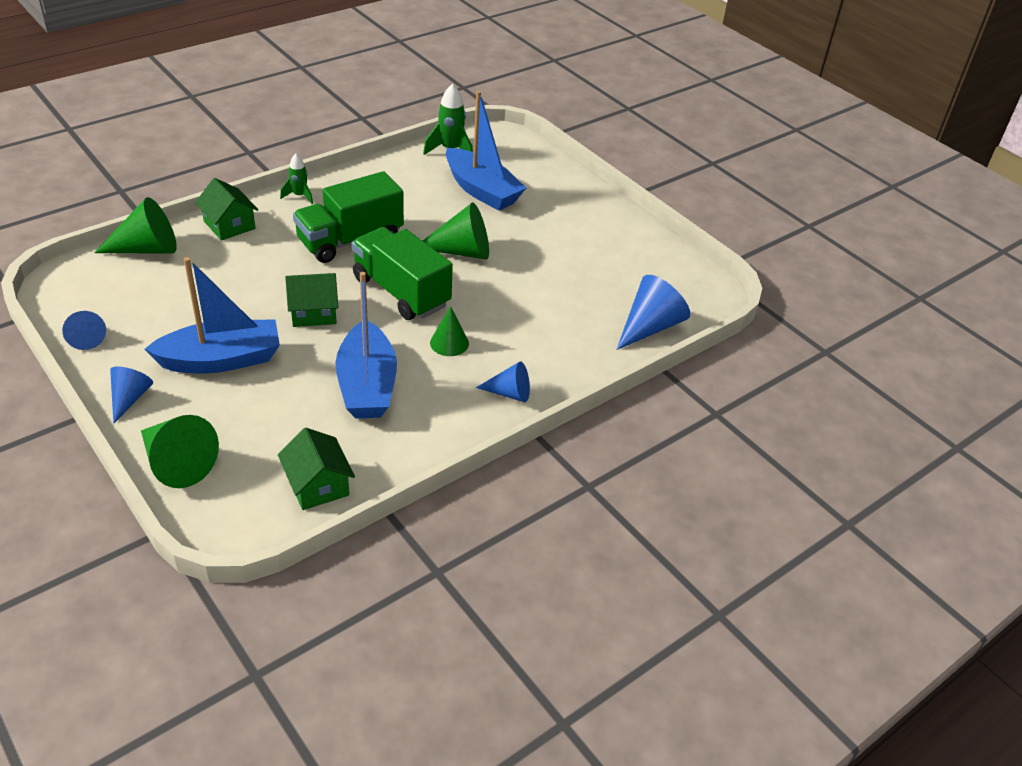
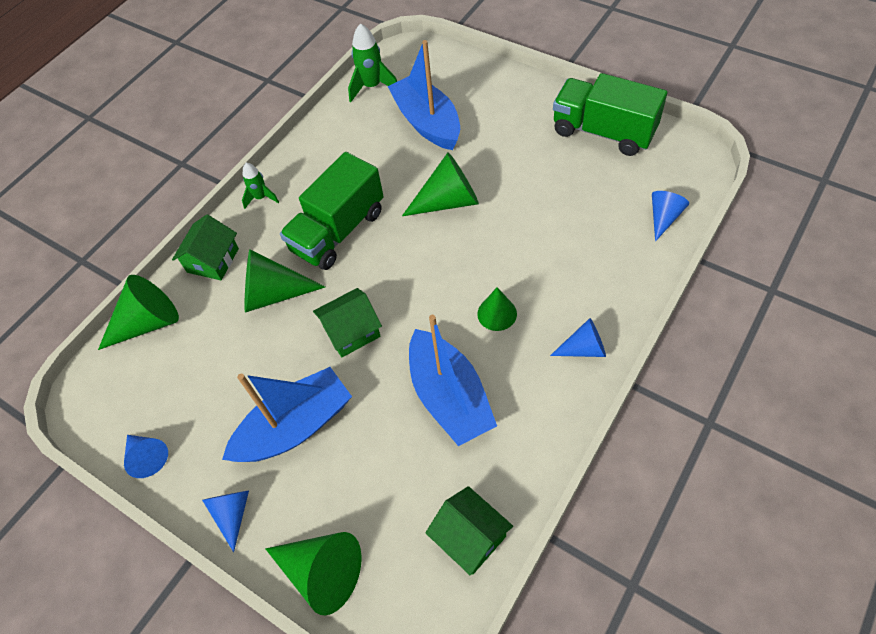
camera: 10 degrees left, 15 degrees up
(229, 225) = (213, 260): green house -> green house turned 75 degrees clockwise
(264, 264) = (273, 294): none -> green cone
(401, 292) = (419, 272): green truck -> green truck (603, 132)
(482, 190) = (427, 122): blue boat -> blue boat turned 150 degrees counterclockwise
(650, 326) = (663, 217): blue cone -> blue cone, size x0.61

